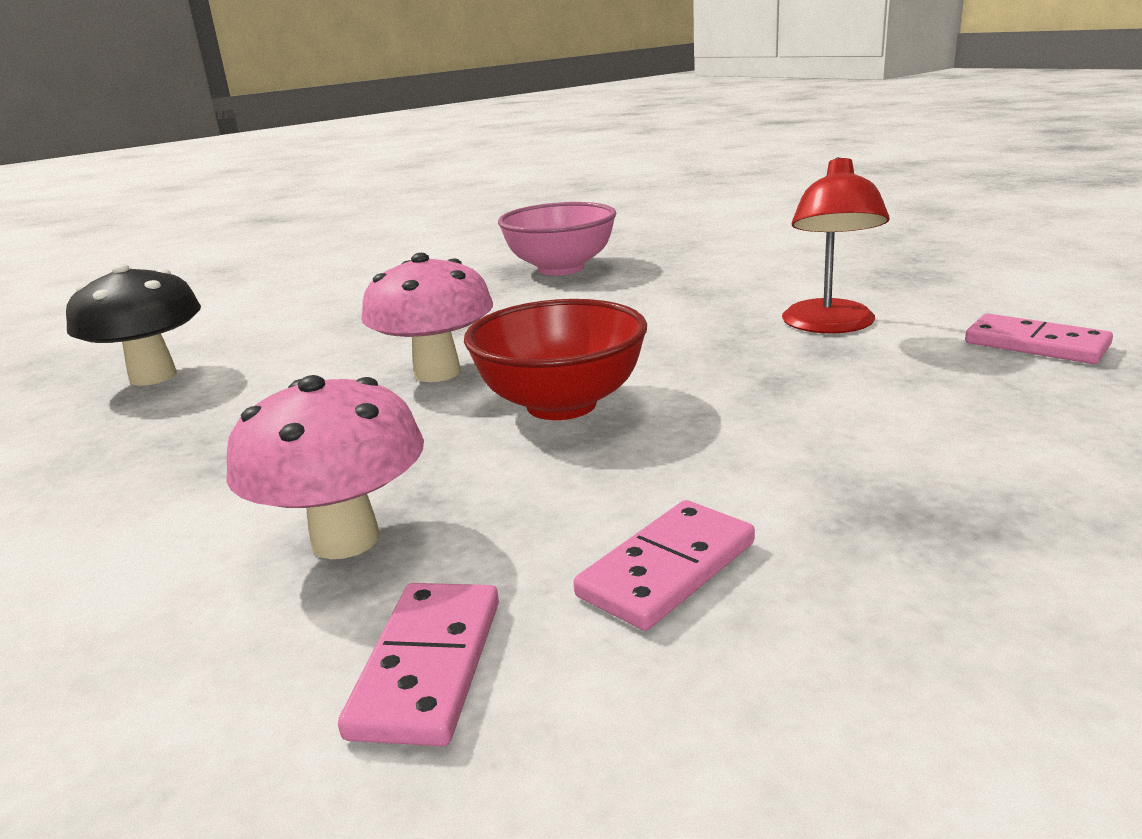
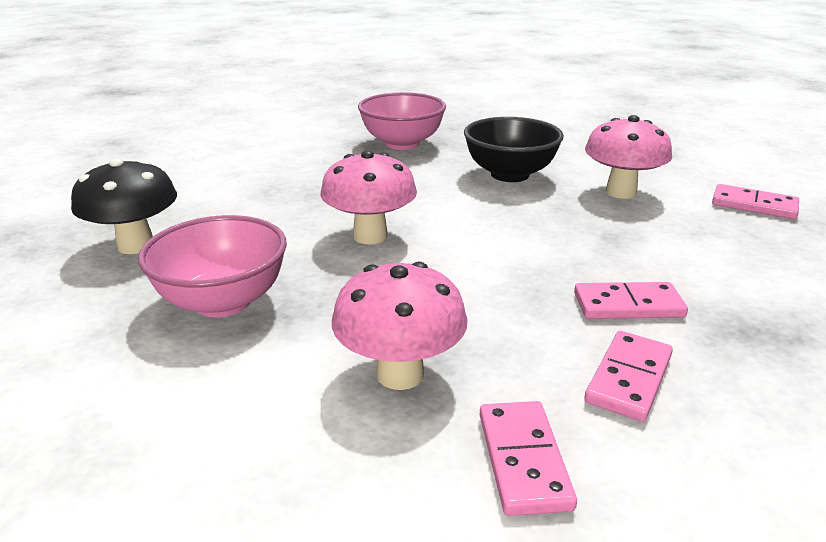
camera: 15 degrees left, 5 degrees up
(199, 441) = (223, 302): none -> pink bowl
(561, 404) = (480, 260): red bowl -> none
(680, 303) = (510, 174): none -> black bowl
(737, 471) = (628, 305): none -> pink domino
(829, 326) = (621, 192): red lamp -> pink mushroom

